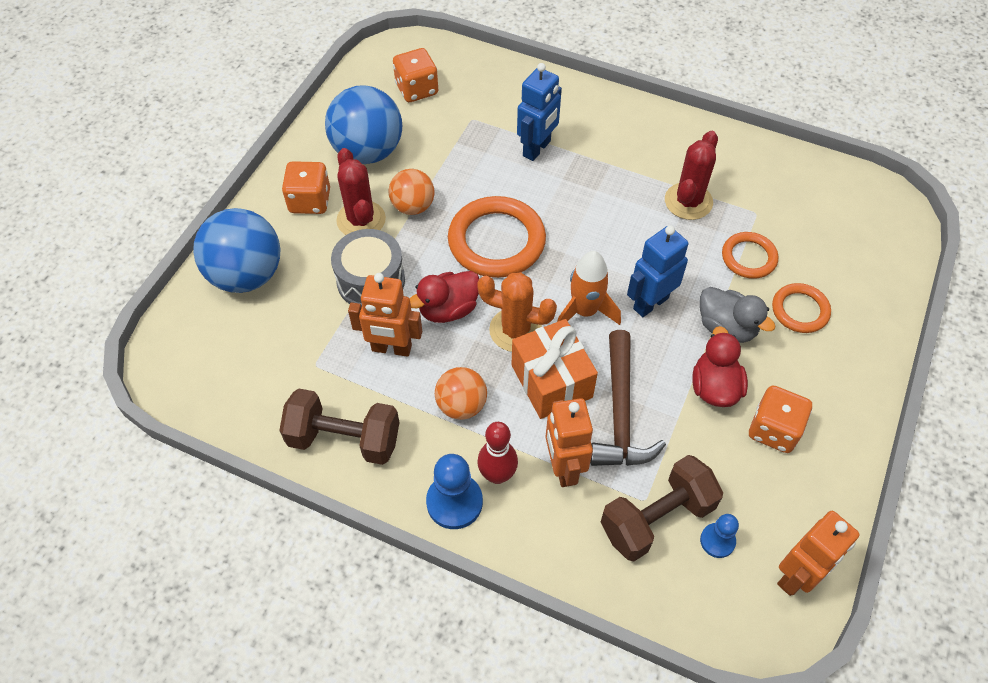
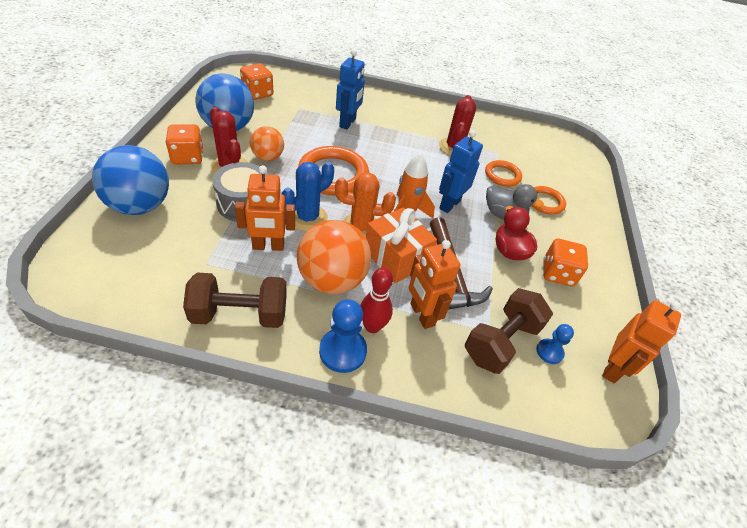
camera: 20 degrees left, 10 degrees down
(448, 309) = (307, 218): red duck -> blue cactus
(461, 405) = (332, 280): orange ball -> orange ball, size x1.72

